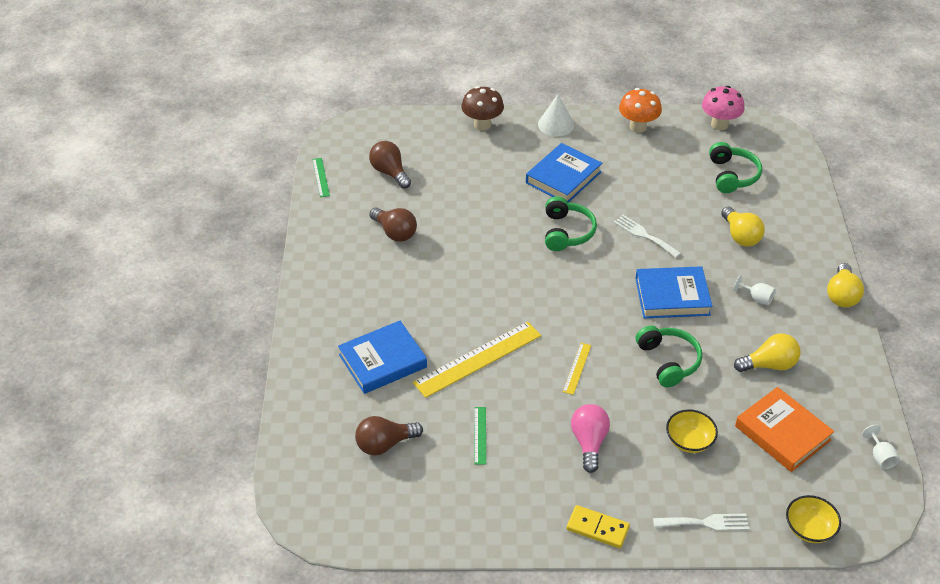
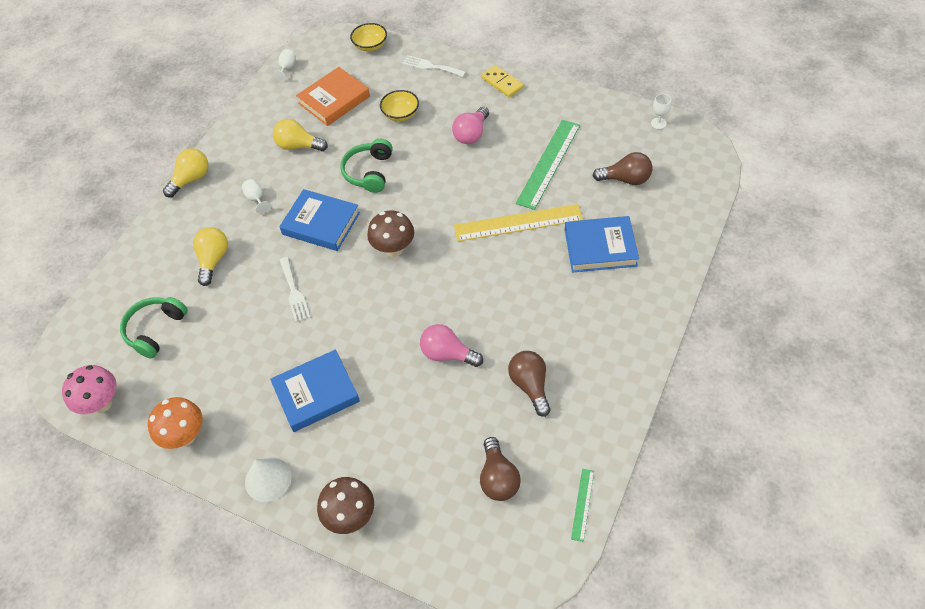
camera: 150 degrees left, 10 degrees up
(372, 533) = (658, 123): none -> white goblet
(476, 233) = (447, 354): none -> pink light bulb
(480, 435) = (549, 163): green ruler -> green ruler, size x2.10
(567, 232) = (361, 322): green headphones -> none
(577, 368) = (443, 189): yellow ruler -> none
(583, 296) = (394, 249): none -> brown mushroom
(782, 433) = (334, 100): orange book -> orange book turned 60 degrees clockwise

